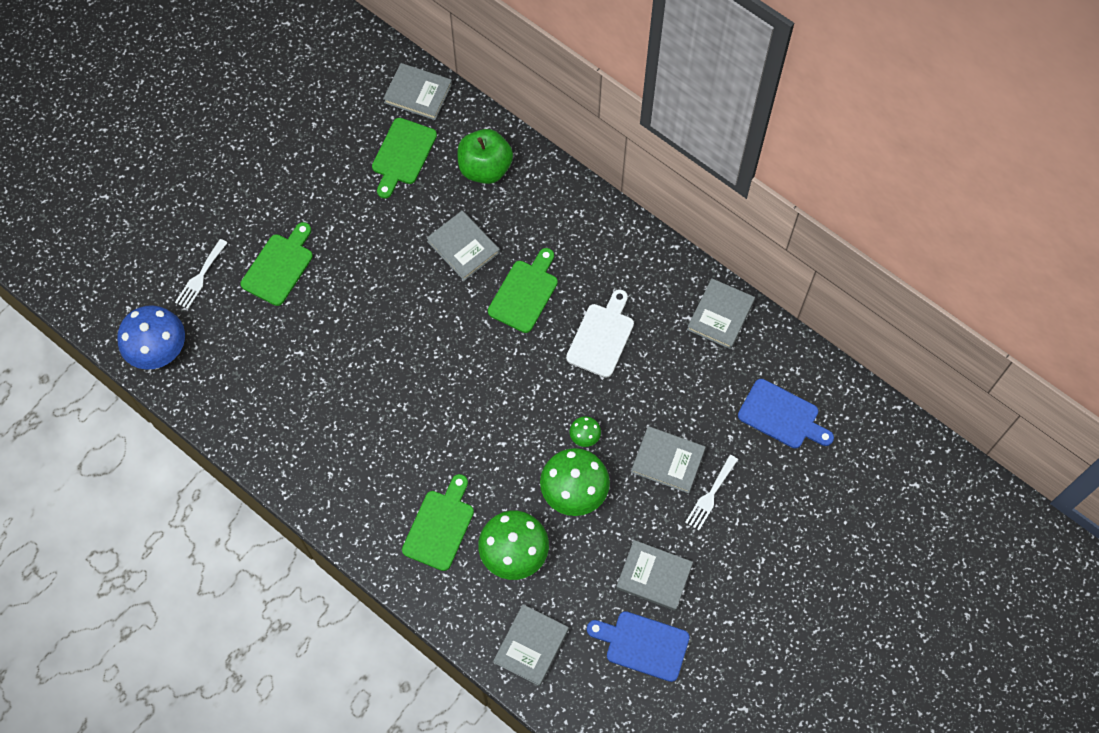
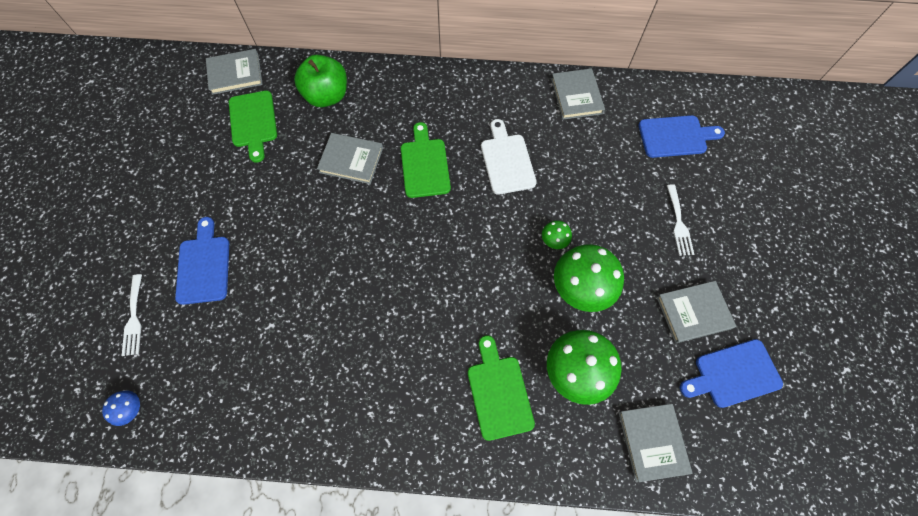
camera: 35 degrees left, 0 degrees up
(159, 350) = (132, 409): blue mushroom -> blue mushroom, size x0.47
(279, 266) = (204, 266): green cutting board -> blue cutting board
(668, 460) = (628, 218): grey book -> none

